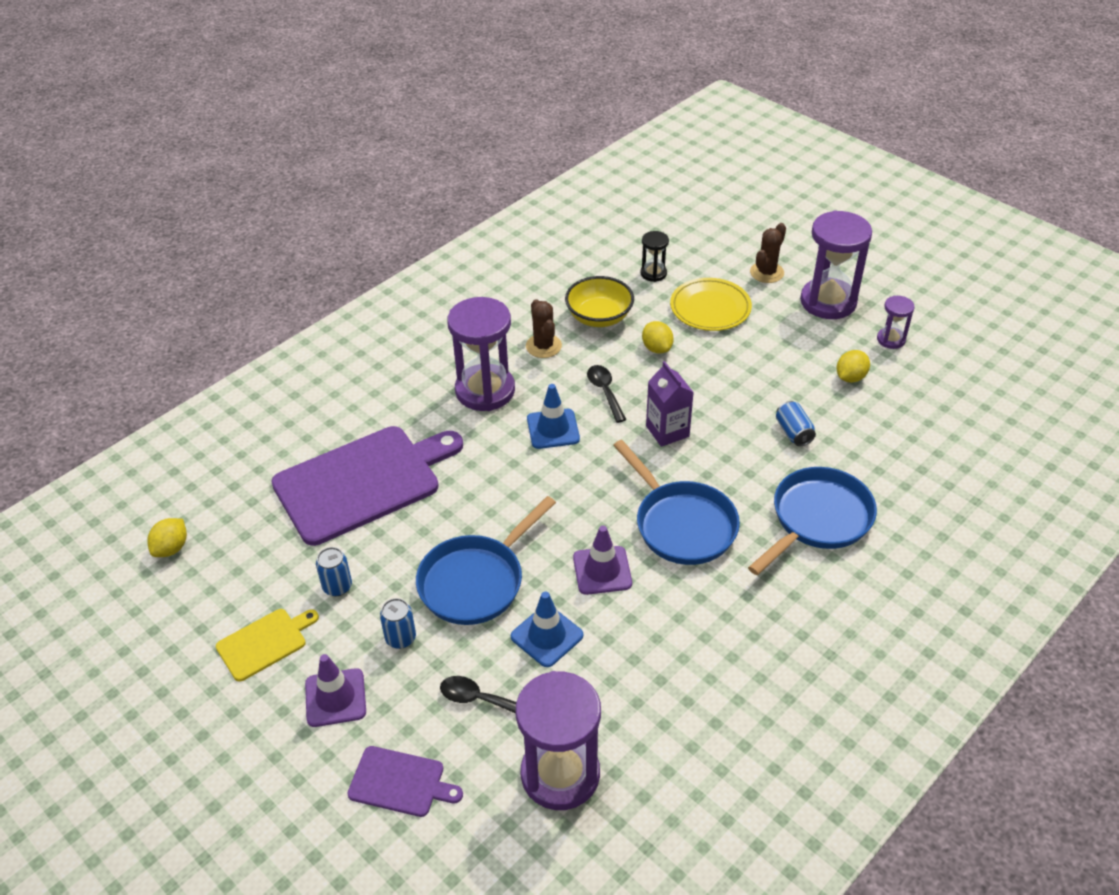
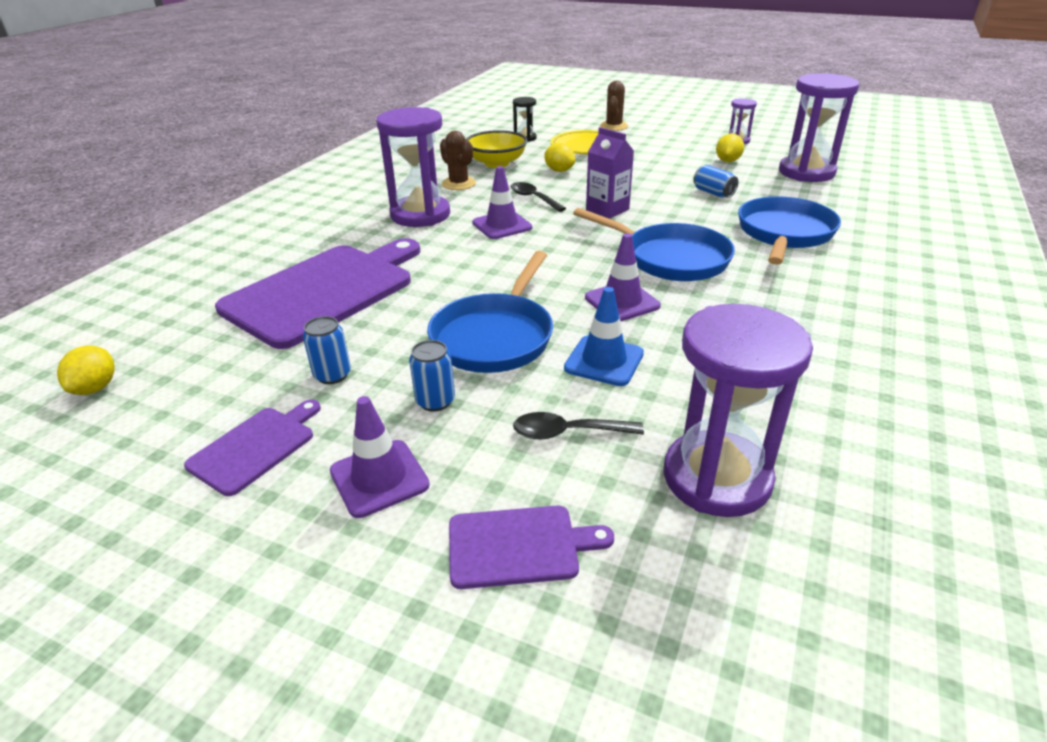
camera: 20 degrees left, 10 degrees down
(264, 643) = (255, 447): yellow cutting board -> purple cutting board
(553, 429) = (502, 225): blue traffic cone -> purple traffic cone
(828, 301) = (673, 132): purple hourglass -> purple hourglass (806, 172)

